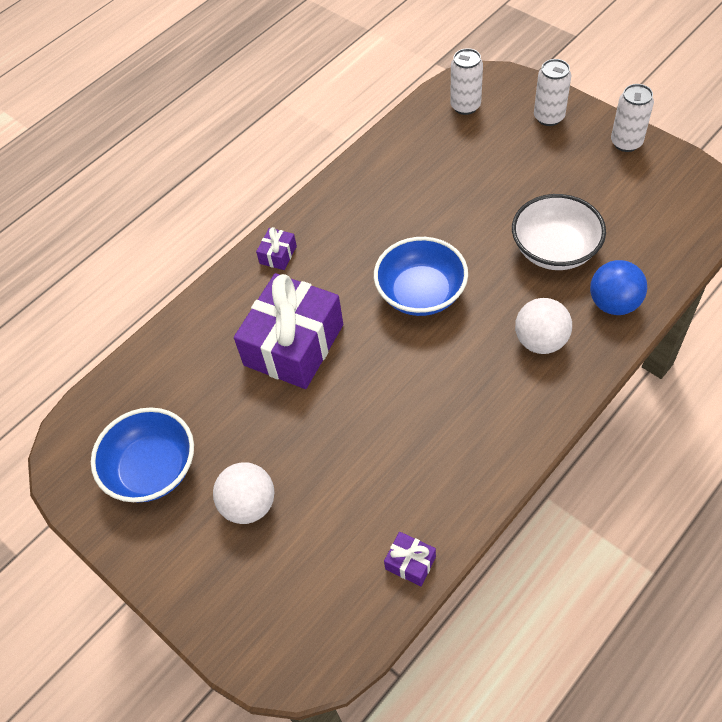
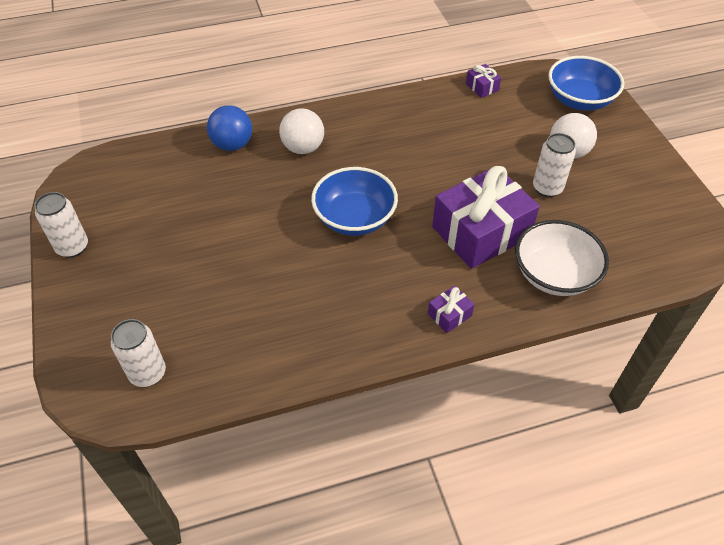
camera: 155 degrees left, 5 degrees down
(152, 469) = (632, 202): blue bowl -> blue bowl (579, 100)
(549, 117) = (95, 310): white can -> white can (547, 188)
(554, 250) = (228, 196): white bowl -> white bowl (554, 274)

